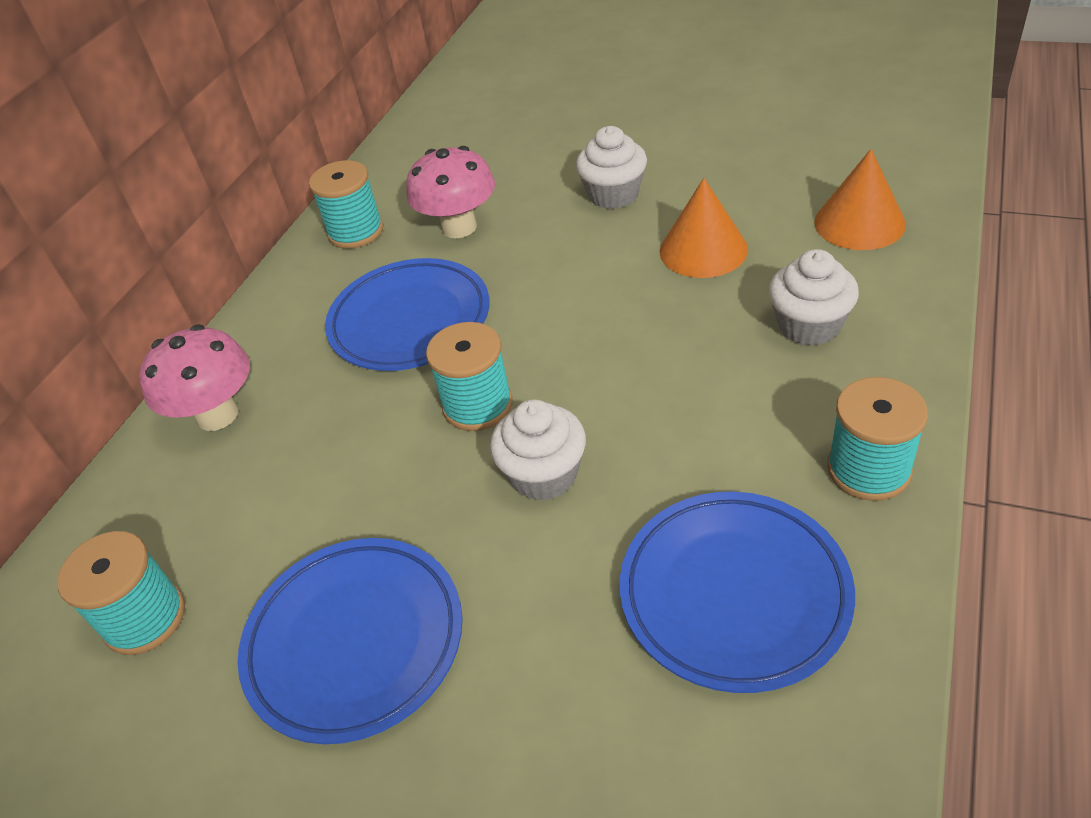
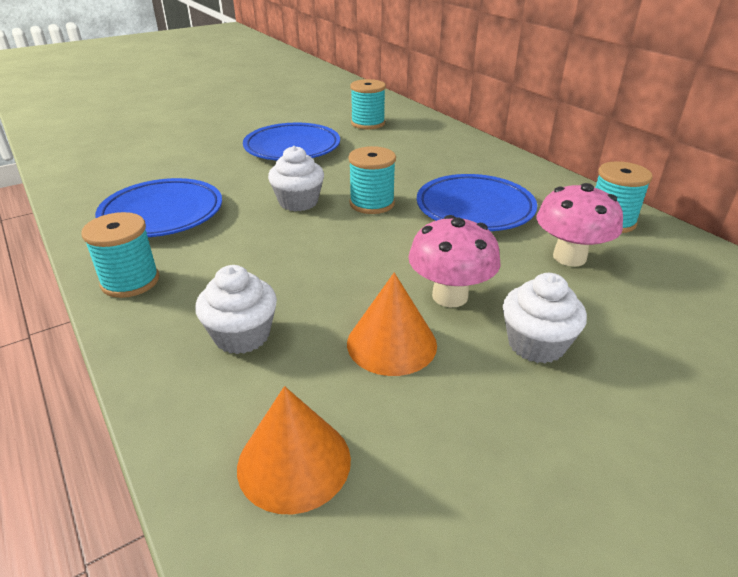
camera: 120 degrees right, 10 degrees down
(217, 415) = (467, 151): pink mushroom -> pink mushroom (450, 296)

